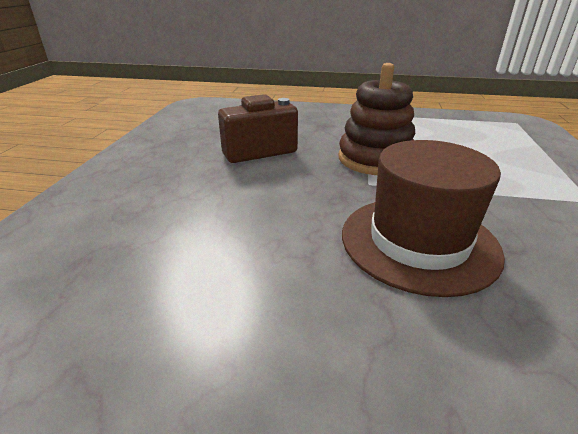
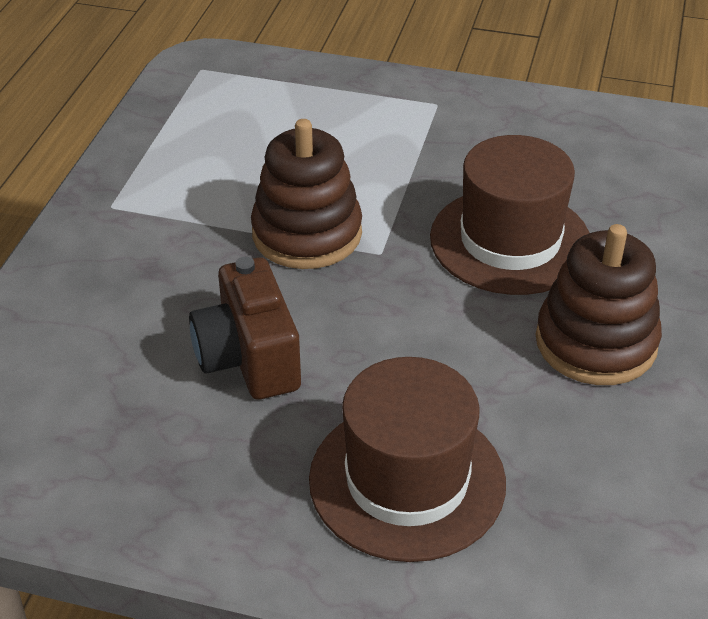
camera: 85 degrees left, 10 degrees up
(147, 199) = (407, 480): none -> brown hat
(287, 295) = (596, 342): none -> brown stacking toy

